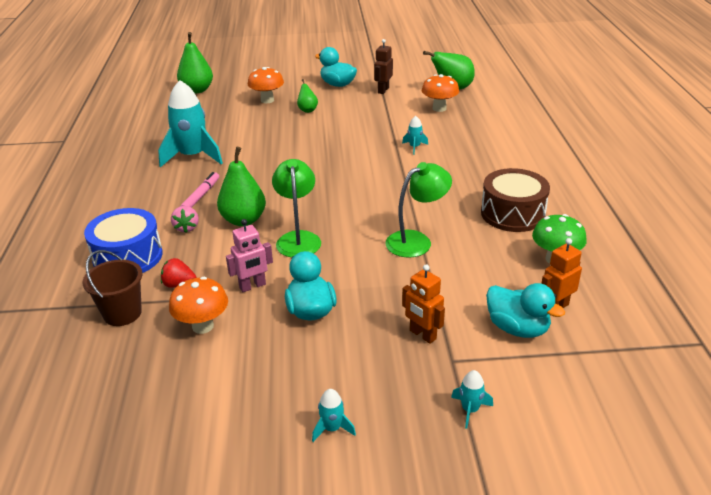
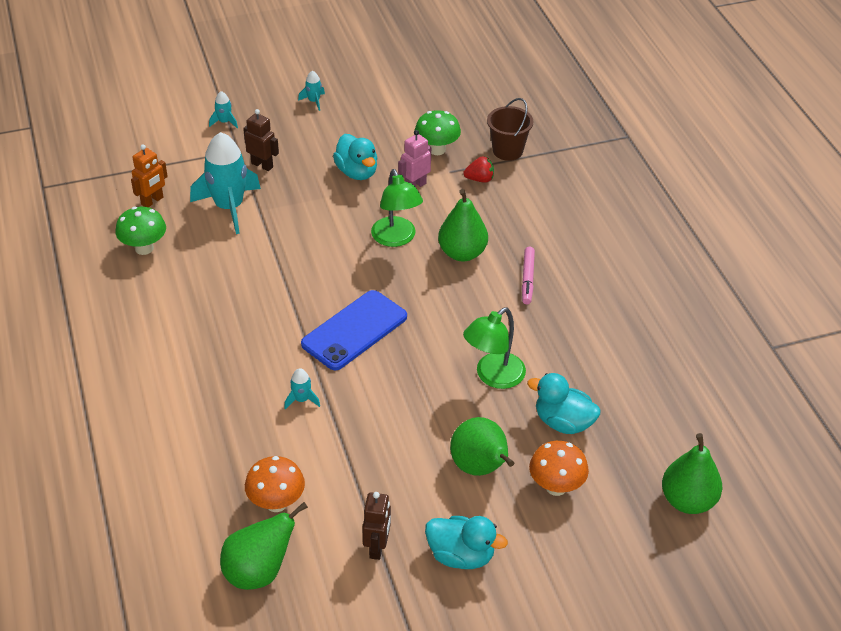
camera: 165 degrees right, 10 degrees up
(128, 257) = (545, 198): blue drum -> none
(186, 228) = (514, 236): pink strawberry -> none
(192, 156) = (581, 341): turquoise rocket -> turquoise rocket (229, 207)
(203, 326) = (437, 149): orange mushroom -> green mushroom
(307, 110) = (480, 468): green pear -> green pear, size x1.79
(363, 179) = (354, 330): none -> blue phone
(416, 241) = (279, 251): green lamp -> green lamp (493, 376)
(422, 335) = (262, 165): orange robot -> brown robot
(512, 214) = (179, 300): brown drum -> none
(517, 328) = (187, 179): turquoise duck -> turquoise duck (563, 422)

